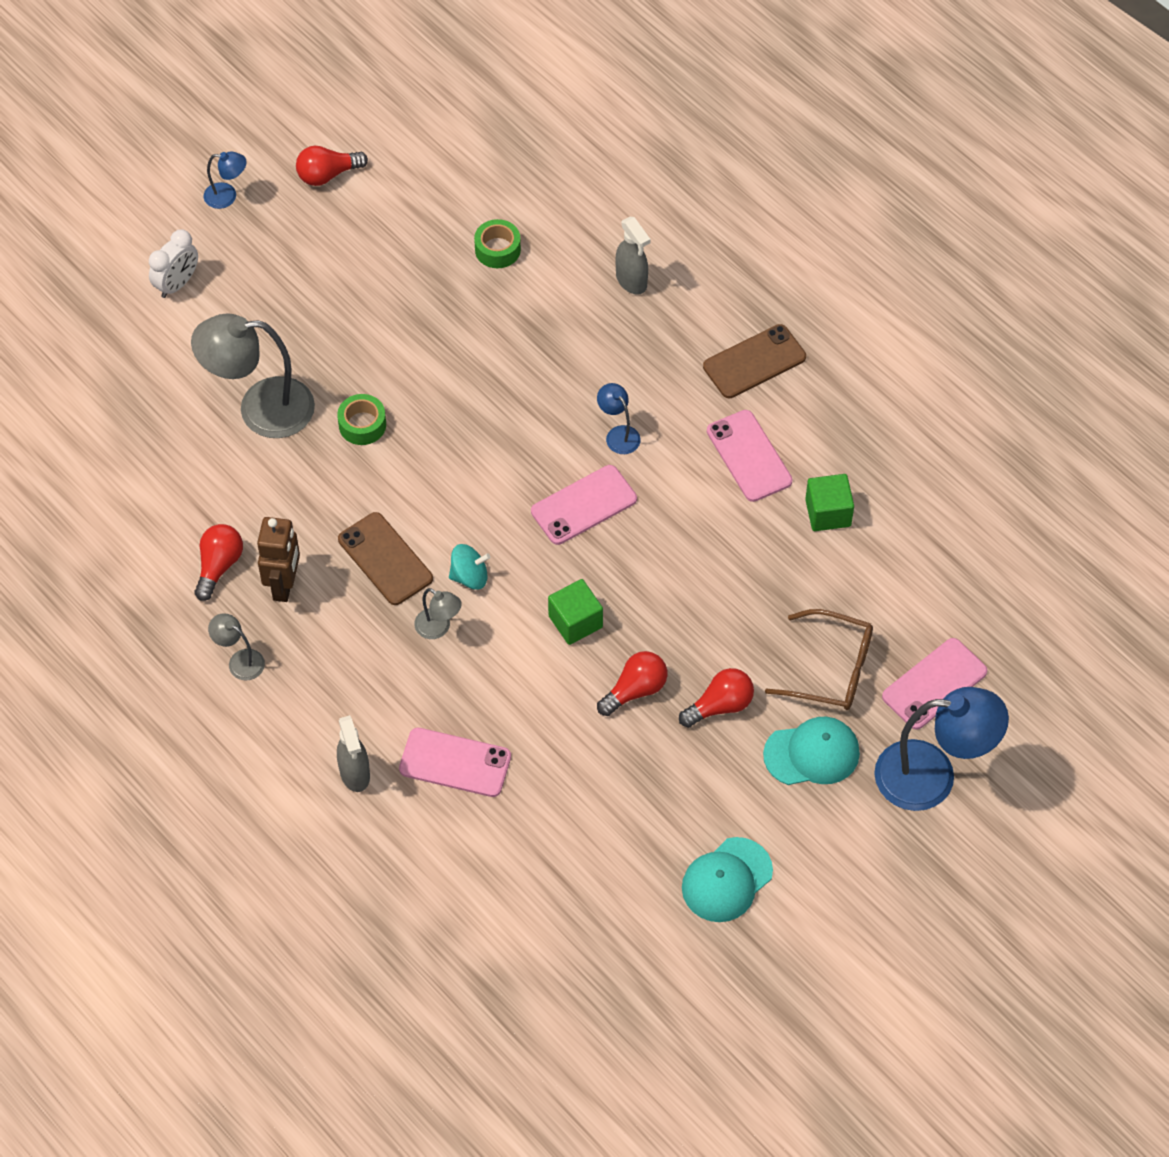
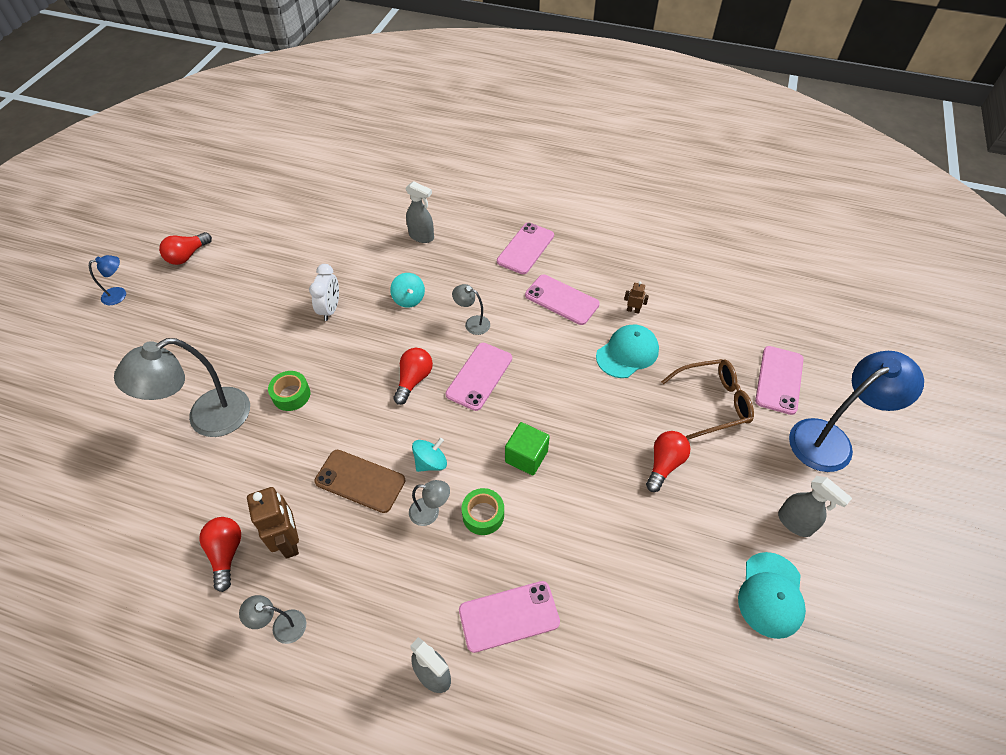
camera: 30 degrees left, 5 degrees down
(177, 284) = (103, 363): white clock -> white clock (330, 309)
(497, 249) = (326, 253): green tape -> green tape (483, 515)
(562, 365) = (409, 299): none -> turquoise spinning top
(618, 434) = (472, 323): blue lamp -> grey lamp
(635, 690) = (601, 484): red light bulb -> red light bulb (414, 380)
(754, 362) = (525, 248): brown phone -> pink phone
(811, 833) = (795, 523): none -> grey spray bottle
(812, 753) = (747, 465): turquoise cap -> turquoise cap (627, 353)
(828, 513) = (633, 310): green cube -> brown robot

